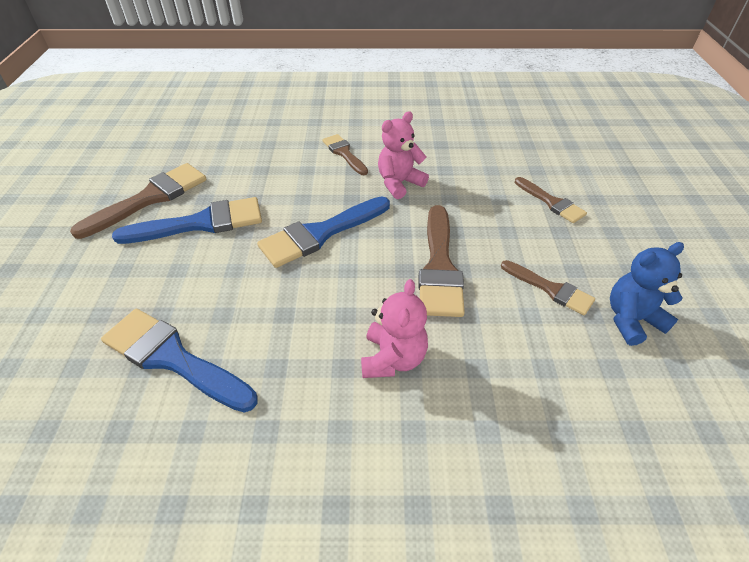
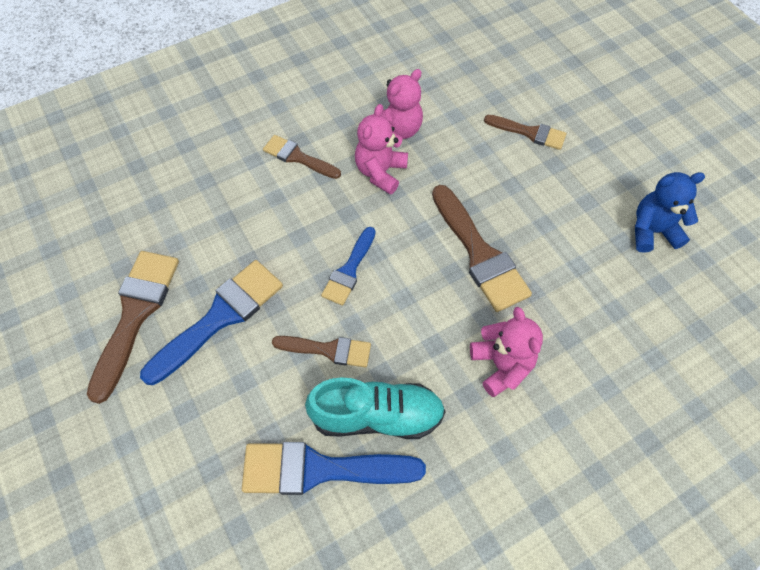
camera: 30 degrees left, 15 degrees up
(252, 343) = (377, 416): none -> turquoise shoe
(320, 234) = (349, 270): blue brush -> blue brush, size x0.60
(436, 163) = (398, 129): none -> pink teddy bear
(551, 289) = (580, 231): brown brush -> brown brush (328, 350)
(631, 320) = (652, 231): blue teddy bear -> blue teddy bear turned 45 degrees clockwise

